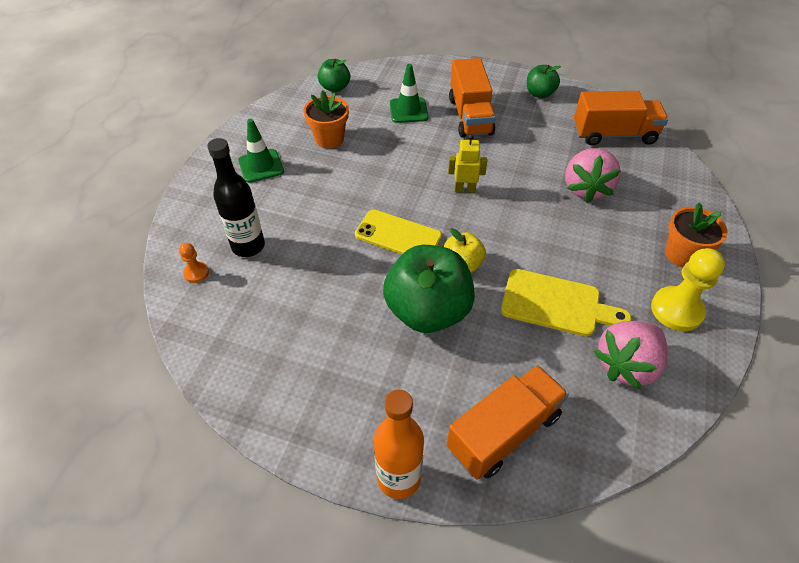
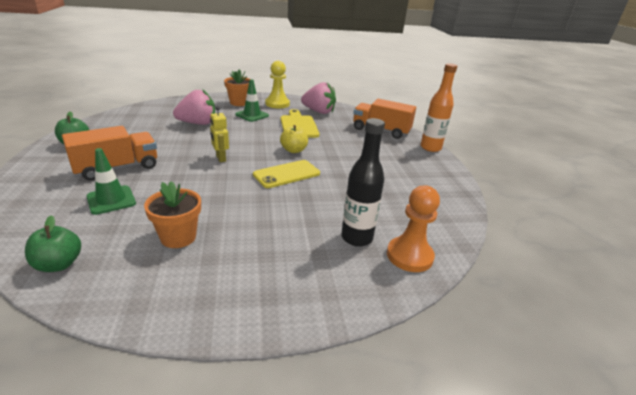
camera: 120 degrees left, 20 degrees down
(196, 273) = (409, 256): orange pawn -> orange pawn, size x1.96
(261, 166) = (248, 272): green traffic cone -> green traffic cone (252, 115)
(398, 235) = (287, 174): yellow phone -> yellow phone turned 60 degrees clockwise
(428, 311) = (338, 155): green apple -> none
(614, 134) = (132, 118): orange truck -> none

